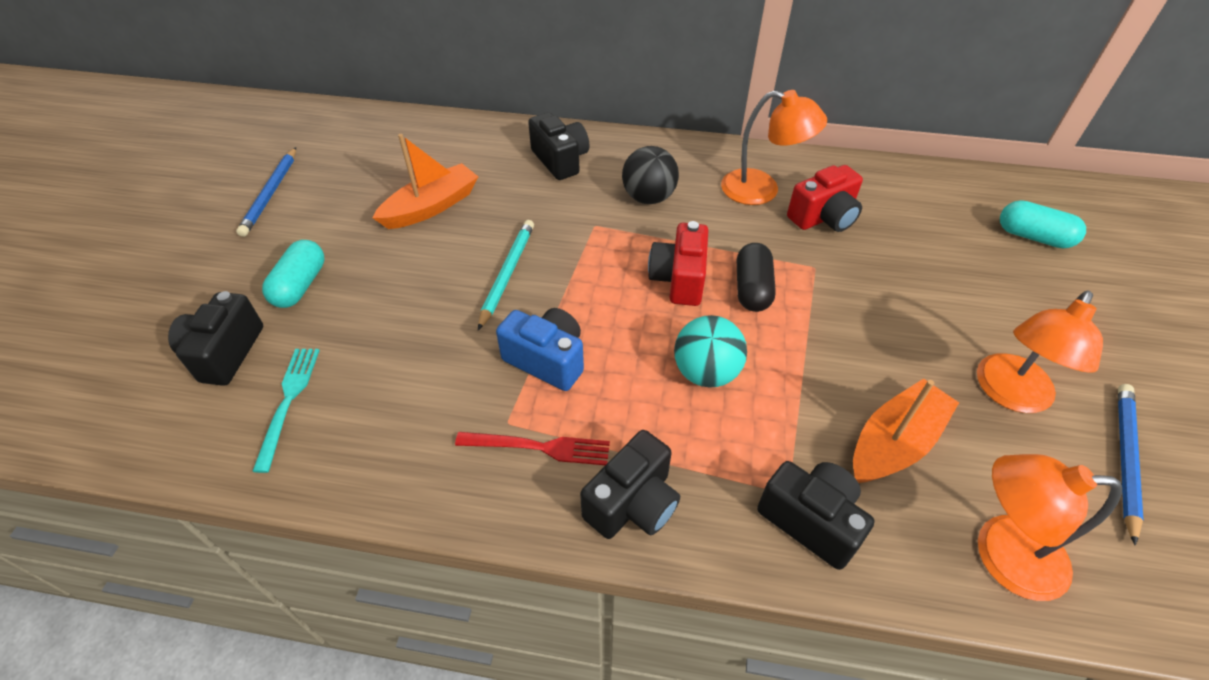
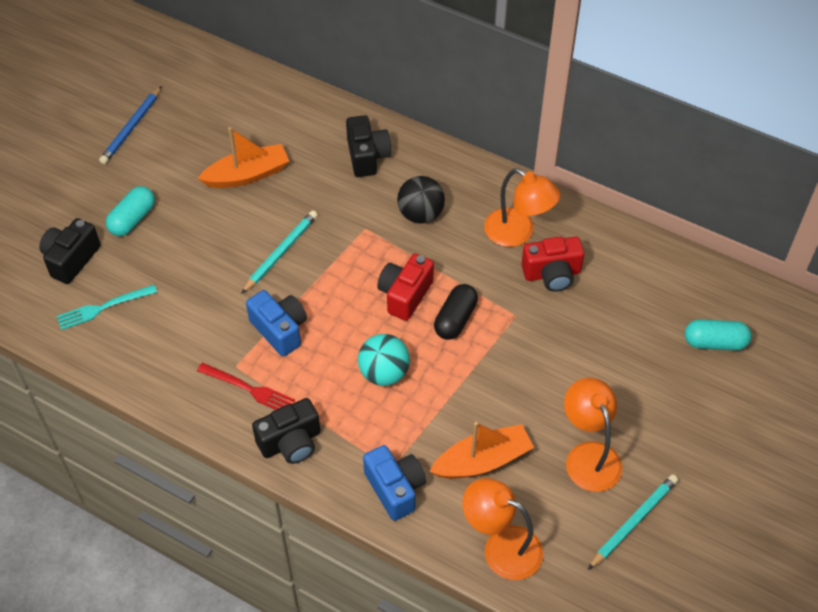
camera: 20 degrees right, 5 degrees up
(288, 401) = (103, 307): turquoise fork -> turquoise fork turned 135 degrees counterclockwise
(810, 520) = (395, 488): black camera -> blue camera
(1009, 394) = (588, 456): orange lamp -> orange lamp turned 105 degrees clockwise
(1033, 237) = (715, 342): turquoise capsule -> turquoise capsule turned 45 degrees counterclockwise
(1125, 459) = (633, 522): blue pencil -> turquoise pencil

